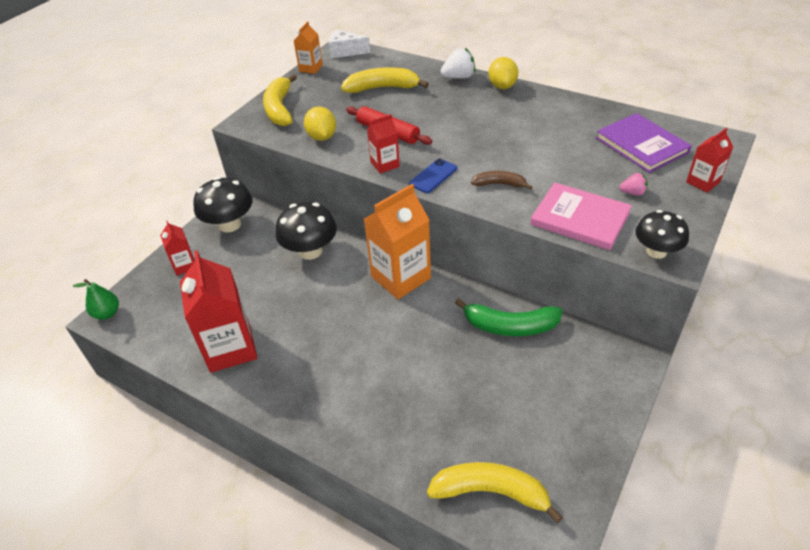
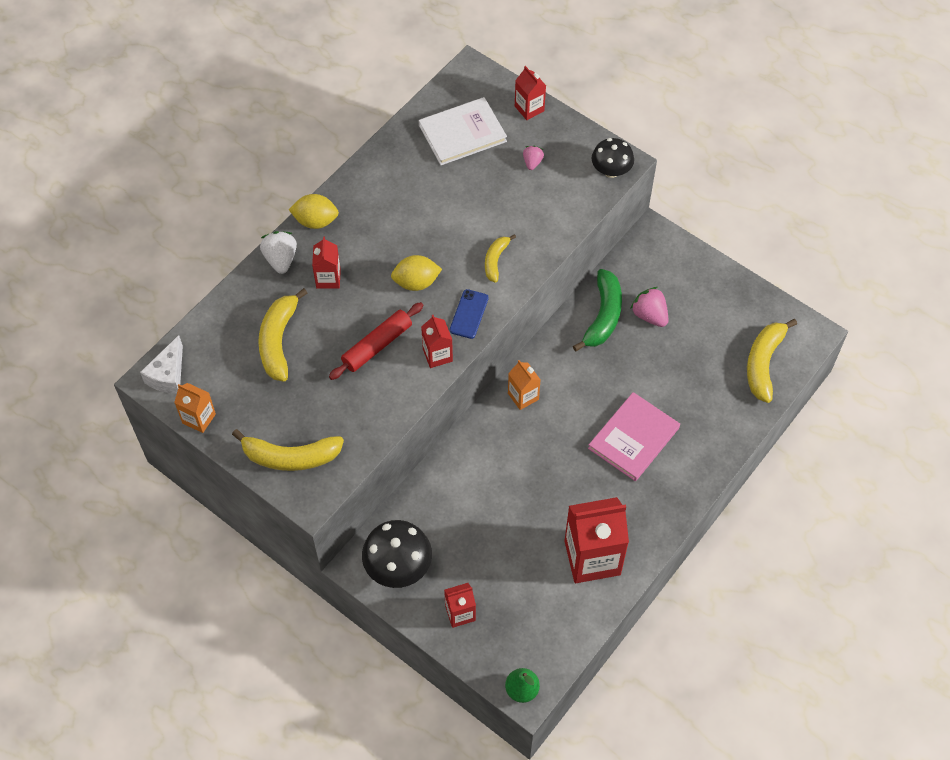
camera: 85 degrees left, 15 degrees up
(310, 251) = (465, 479): black mushroom -> none
(322, 137) = (367, 412): yellow lemon -> yellow lemon (416, 282)
(401, 277) = (523, 396): orange carton -> orange carton, size x0.51
(433, 176) = (469, 314): blue phone -> blue phone turned 60 degrees clockwise
(448, 100) = (328, 278): none -> red carton
(499, 184) = (495, 260): brown banana -> yellow banana
(524, 366) = (649, 315): none -> pink strawberry
(580, 218) = (559, 211): pink book -> pink book (633, 438)
(641, 145) = (462, 133): purple book -> white book

